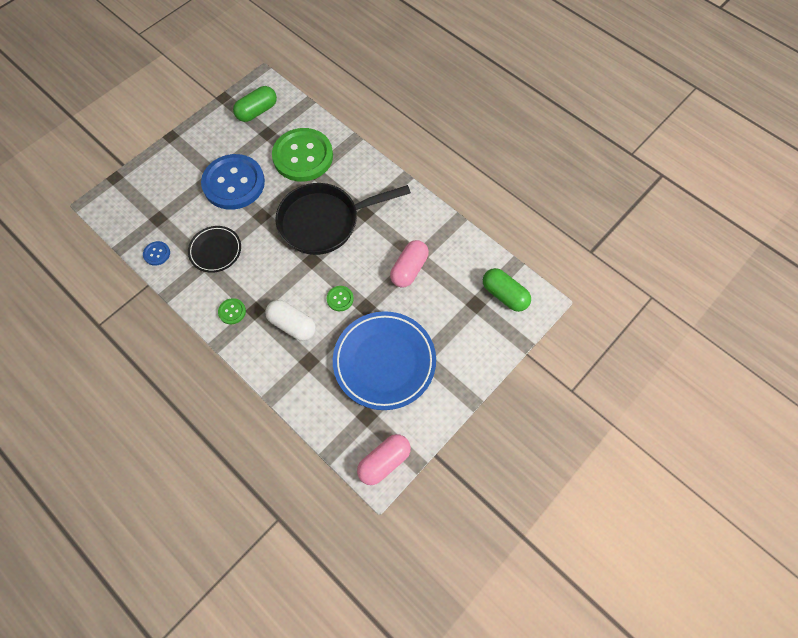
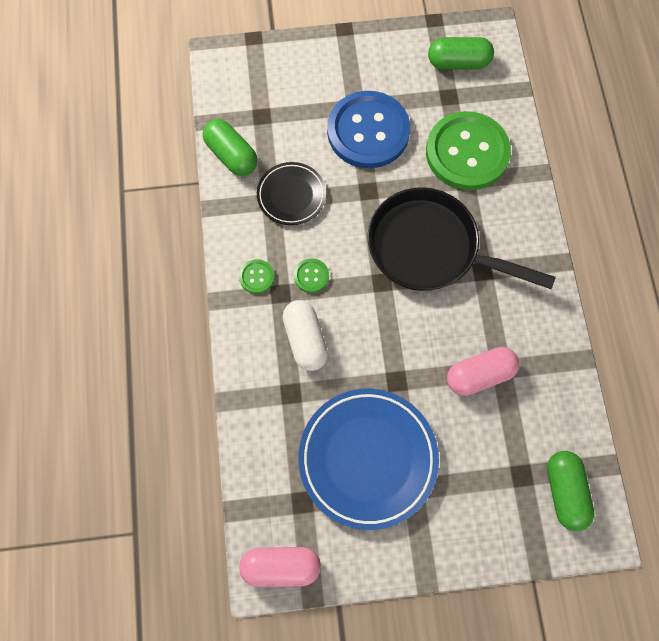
camera: 40 degrees right, 5 degrees up
(157, 254) = (232, 155): blue button -> green capsule
(340, 299) = (377, 350): green button -> green button (311, 276)

